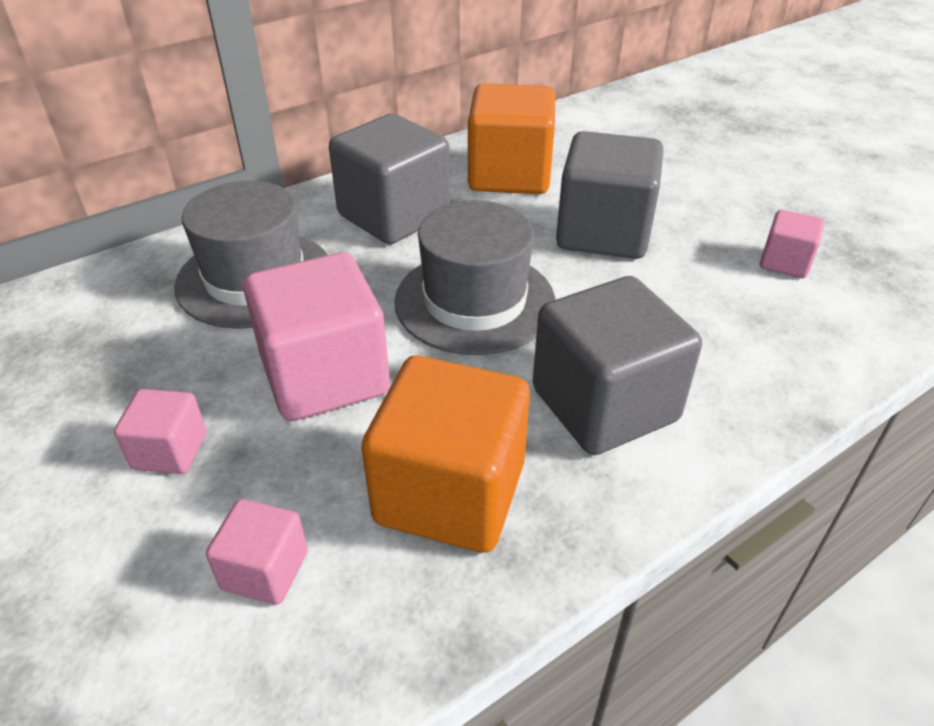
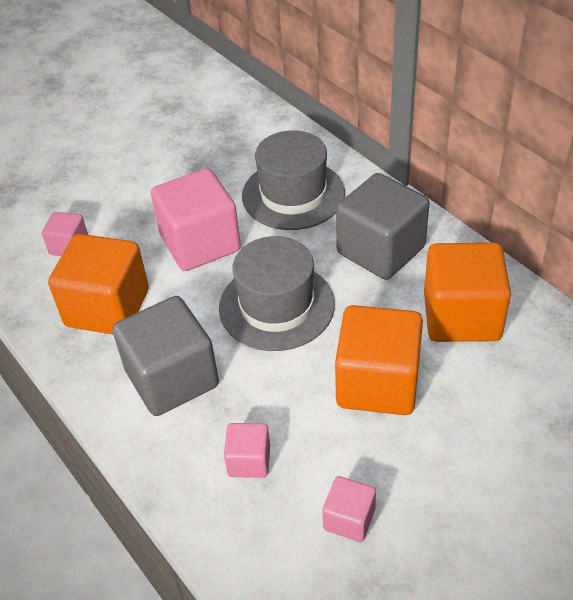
camera: 90 degrees right, 5 degrees up
(170, 451) = (145, 196): pink cube -> pink cube (249, 461)
(603, 233) = (377, 383): grey cube -> orange cube

